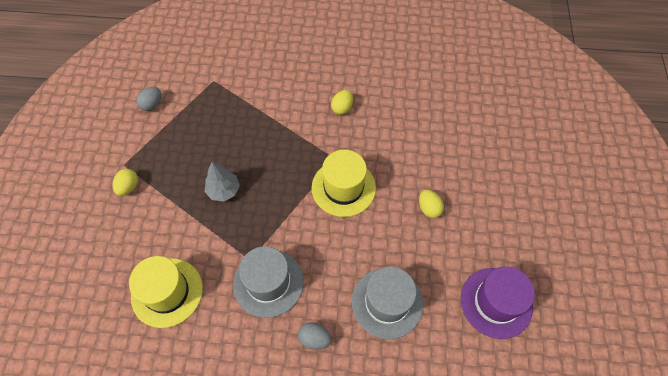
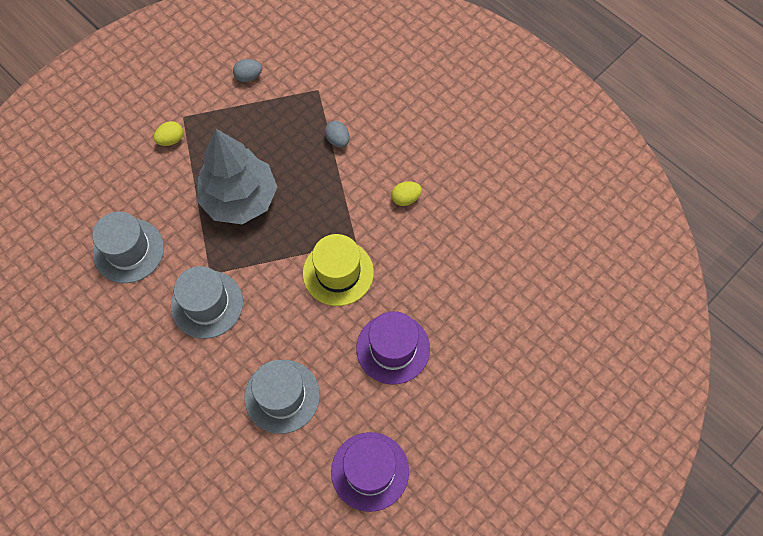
camera: 40 degrees right, 5 degrees up
(167, 292) = (128, 250): yellow hat -> grey hat
(223, 190) = (240, 199): grey tree -> grey tree, size x2.14
(314, 339) = (202, 376): grey egg -> grey egg (337, 140)
(429, 208) = (393, 348): yellow egg -> purple hat

